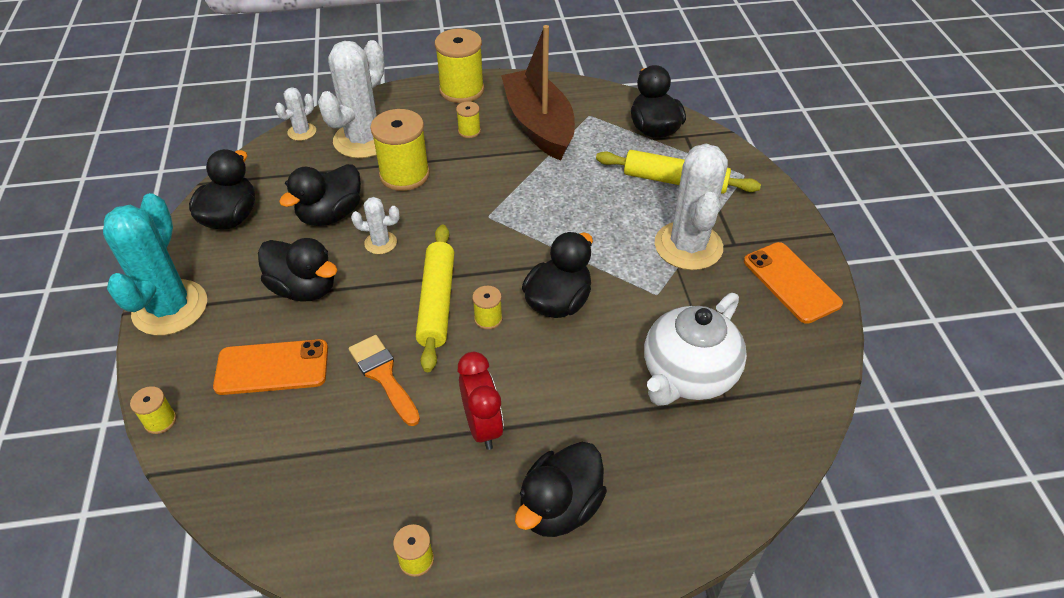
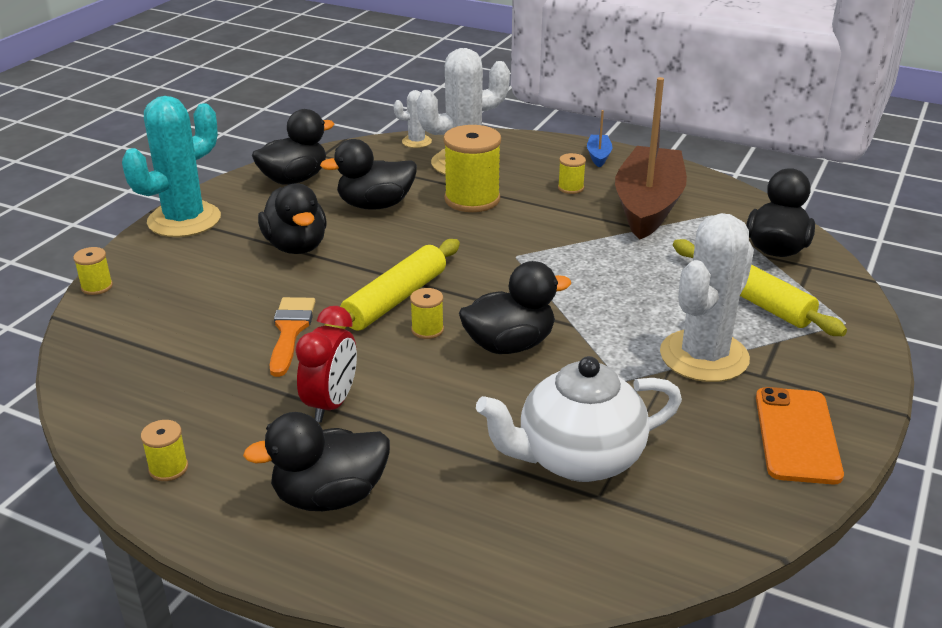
camera: 35 degrees right, 15 degrees down
(272, 367) = (212, 288): orange phone -> none
(380, 243) = (395, 239): white cactus -> none
(461, 90) = (598, 156): yellow spool -> blue boat

